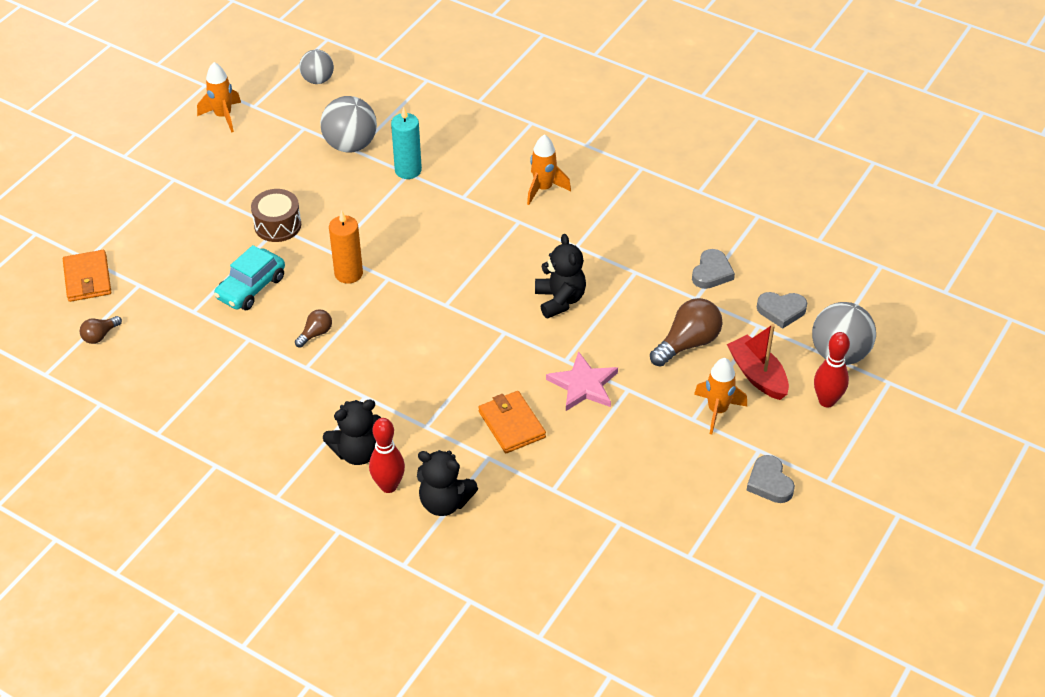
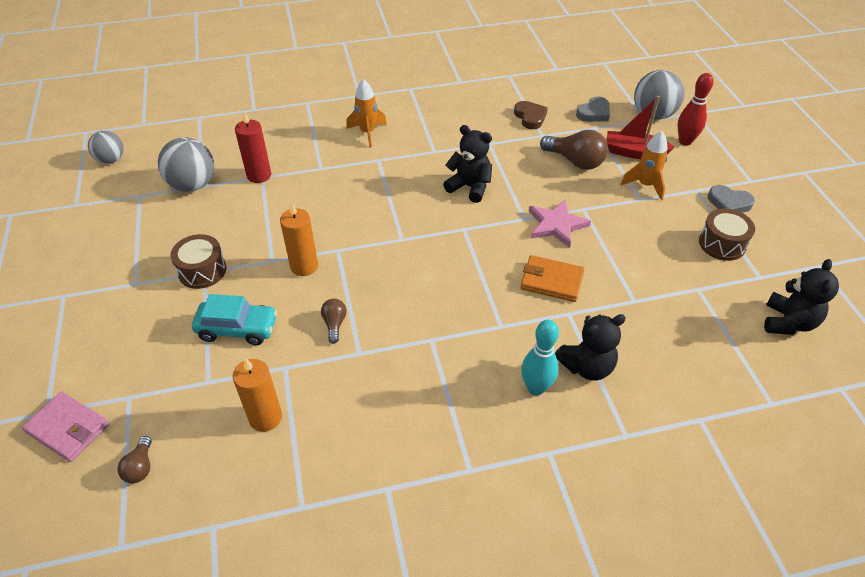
camera: 45 degrees left, 0 degrees up
(87, 278) = (68, 428): orange wallet -> pink wallet
(199, 362) = (265, 417): none -> orange candle
(223, 116) = (56, 226): orange rocket -> none
(251, 288) = (237, 329): turquoise car -> turquoise car turned 75 degrees counterclockwise
(357, 452) = (481, 383): black teddy bear -> black teddy bear (788, 322)
(388, 486) = (536, 388): red bowling pin -> turquoise bowling pin
(408, 170) = (259, 175): turquoise candle -> red candle
(687, 343) = (575, 161): brown light bulb -> brown light bulb turned 120 degrees clockwise
(701, 508) = (722, 244): none -> brown drum
(712, 272) = (530, 117): grey heart -> brown heart

